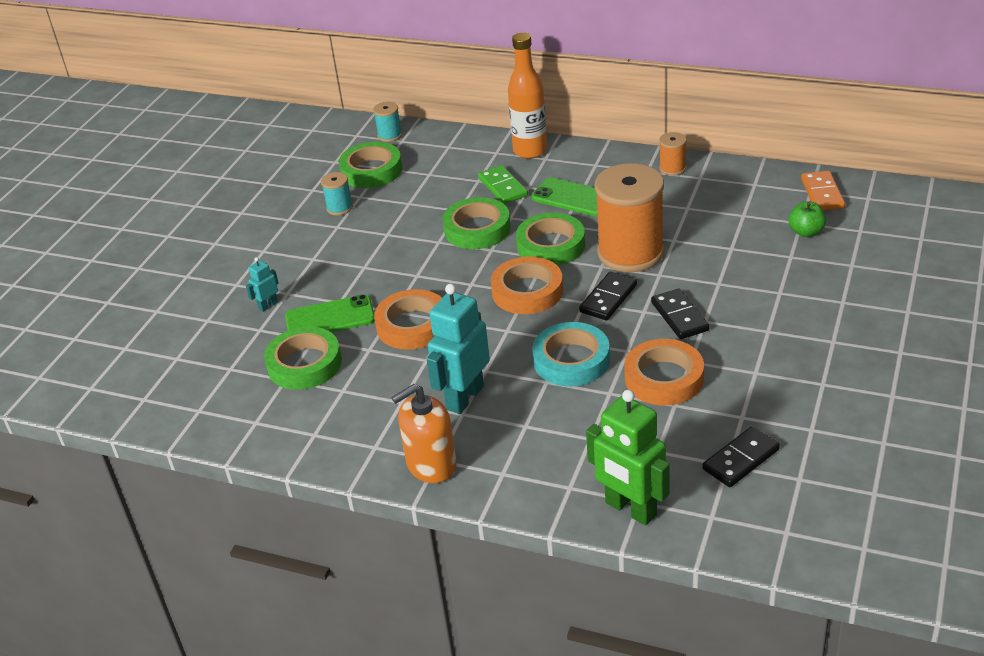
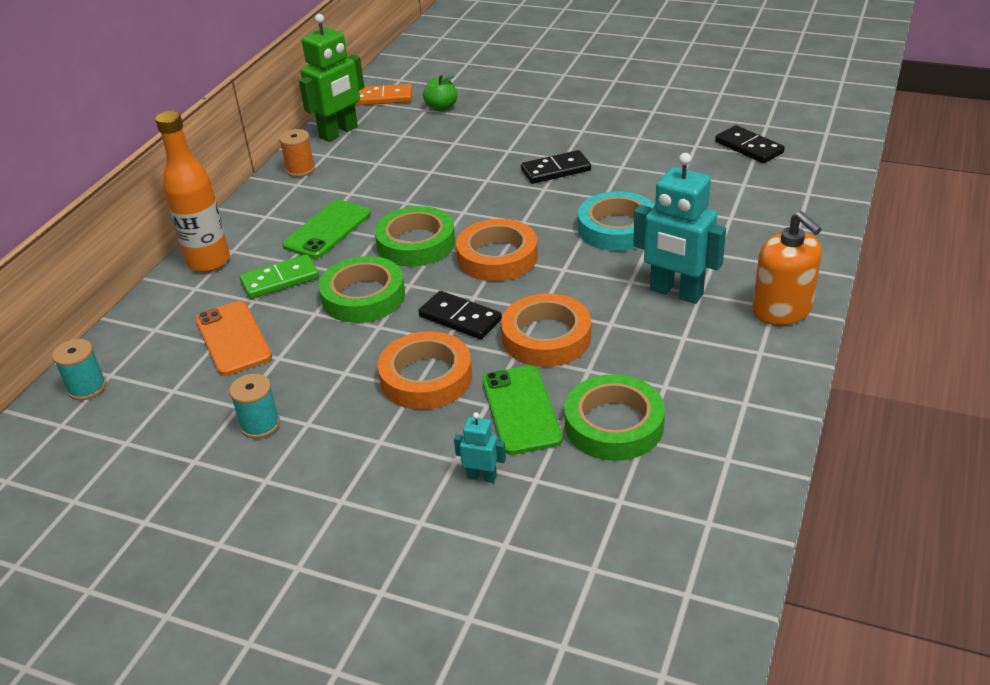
camera: 90 degrees left, 0 degrees up
(268, 305) = (482, 477): turquoise robot -> turquoise robot turned 150 degrees clockwise
(371, 170) = (175, 399): green tape -> none
(433, 180) = (233, 338): none -> orange phone
(608, 298) = (520, 208): black domino -> black domino (460, 318)
(630, 253) = (445, 195): orange spool -> none
(630, 509) = (819, 197): green robot -> green robot (339, 132)
(664, 378) = (645, 179): orange tape -> orange tape (426, 377)

